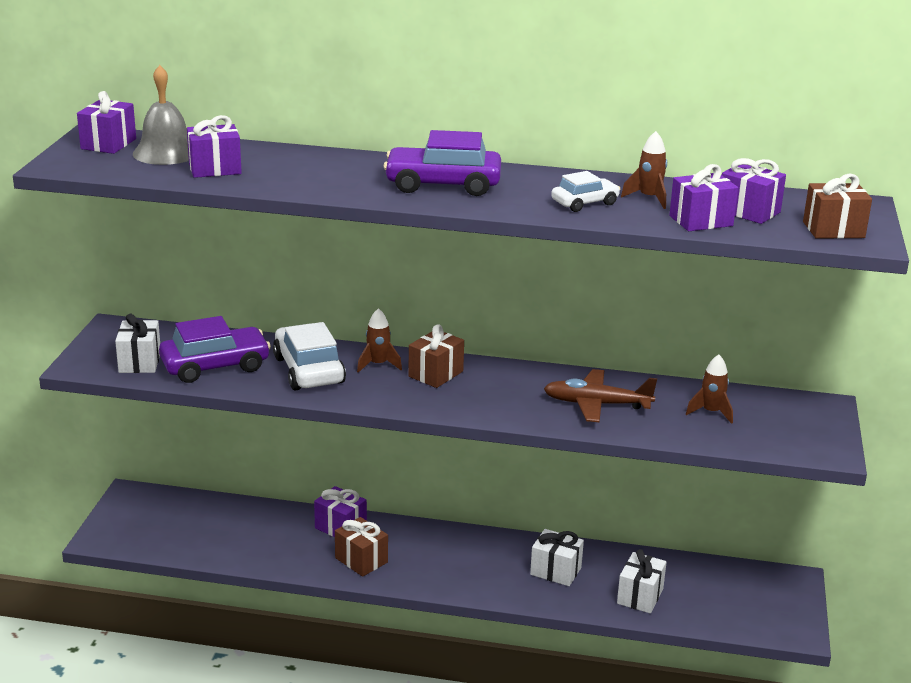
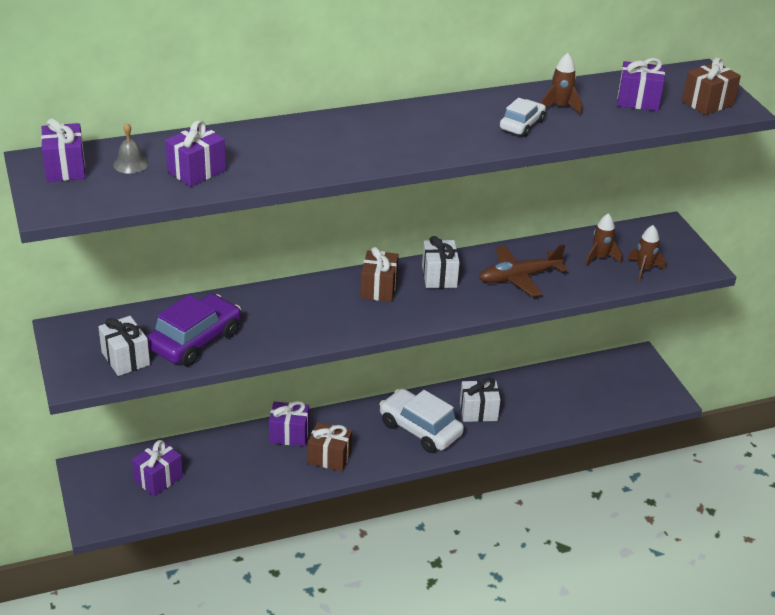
camera: 30 degrees left, 10 degrees up
(166, 152) = (130, 164): grey bell -> grey bell, size x0.54
(308, 370) = (276, 318): white car -> white car (420, 429)
(378, 365) = (326, 294): brown rocket -> brown rocket (644, 269)
(443, 185) = (399, 136): purple car -> none
(640, 596) = (551, 410): white gift -> white gift (439, 276)
(701, 221) = (617, 120): purple gift -> purple gift (158, 479)

